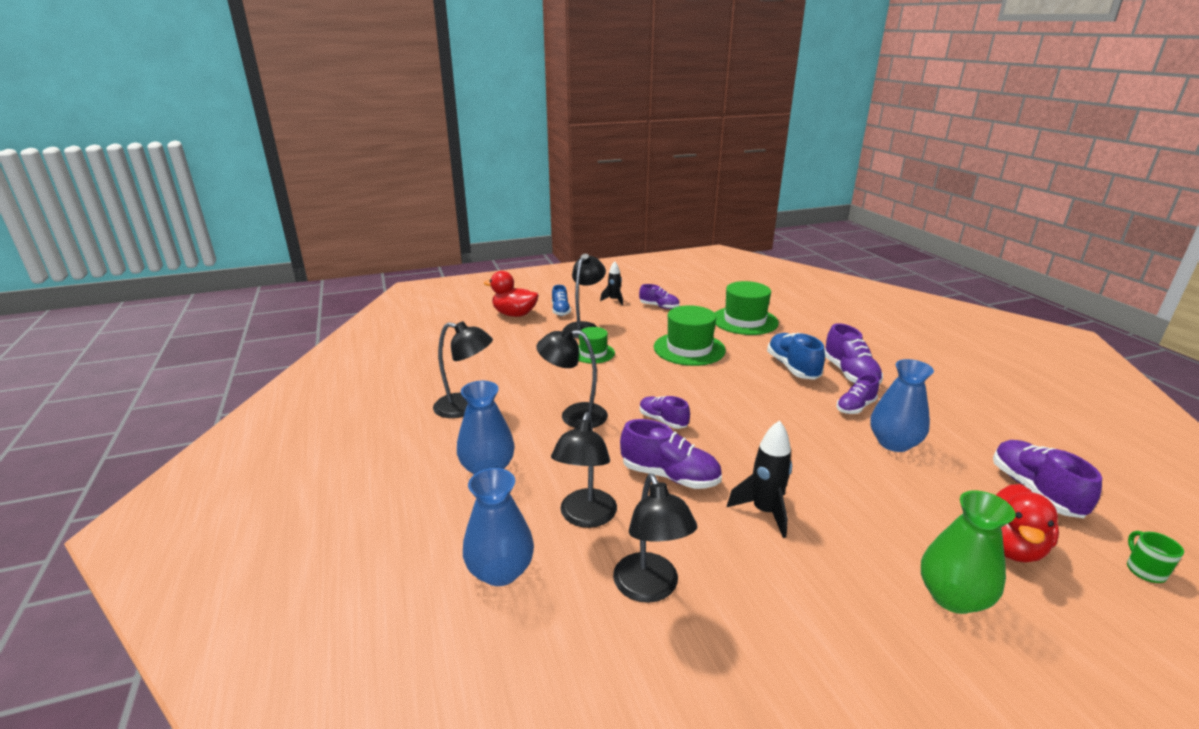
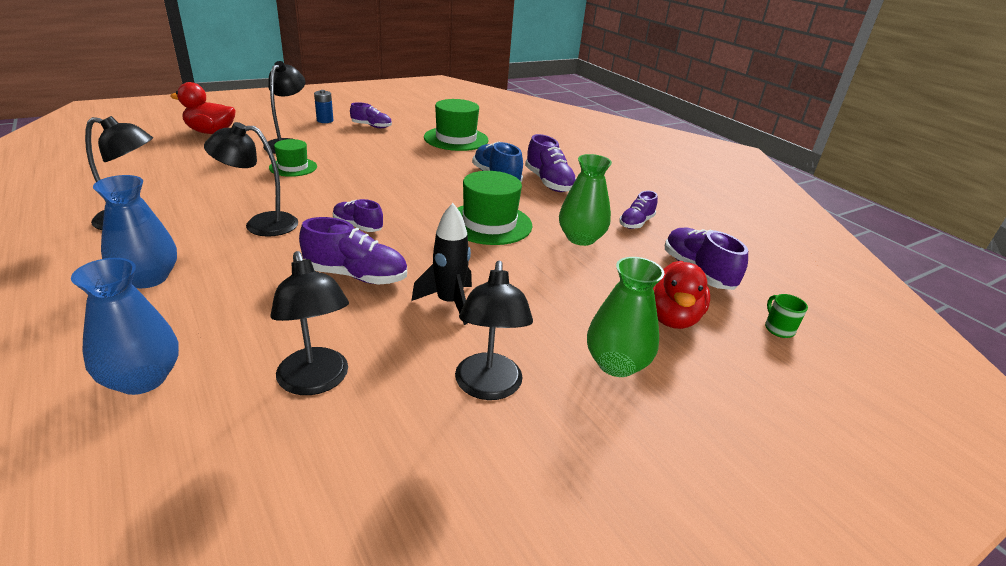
camera: 15 degrees left, 5 degrees up
(560, 311) = (264, 129): blue shoe -> none
(585, 517) = (255, 319): black lamp -> black lamp (488, 387)
(614, 300) = (325, 120): black rocket -> blue battery
(689, 349) = (396, 163): green hat -> green hat (489, 223)
(855, 407) = (550, 210): purple shoe -> purple shoe (636, 223)
(893, 443) = (581, 238): blue vase -> green vase

